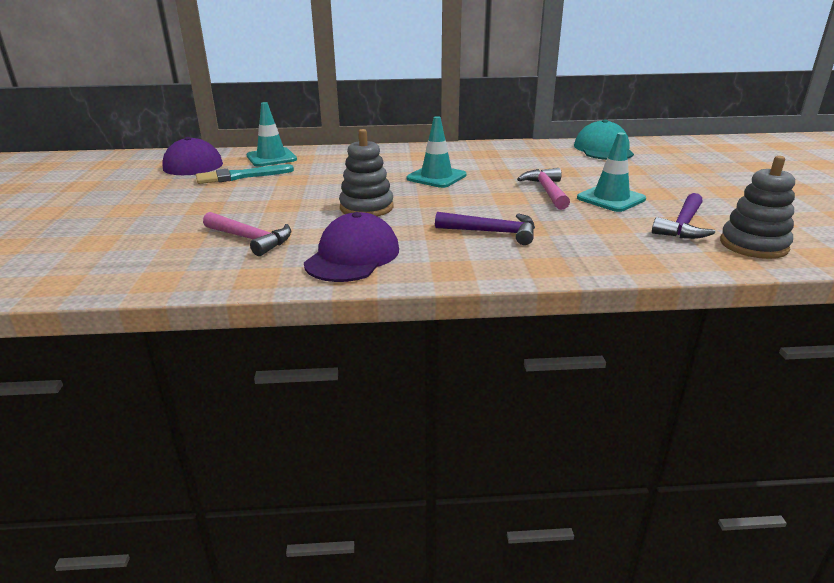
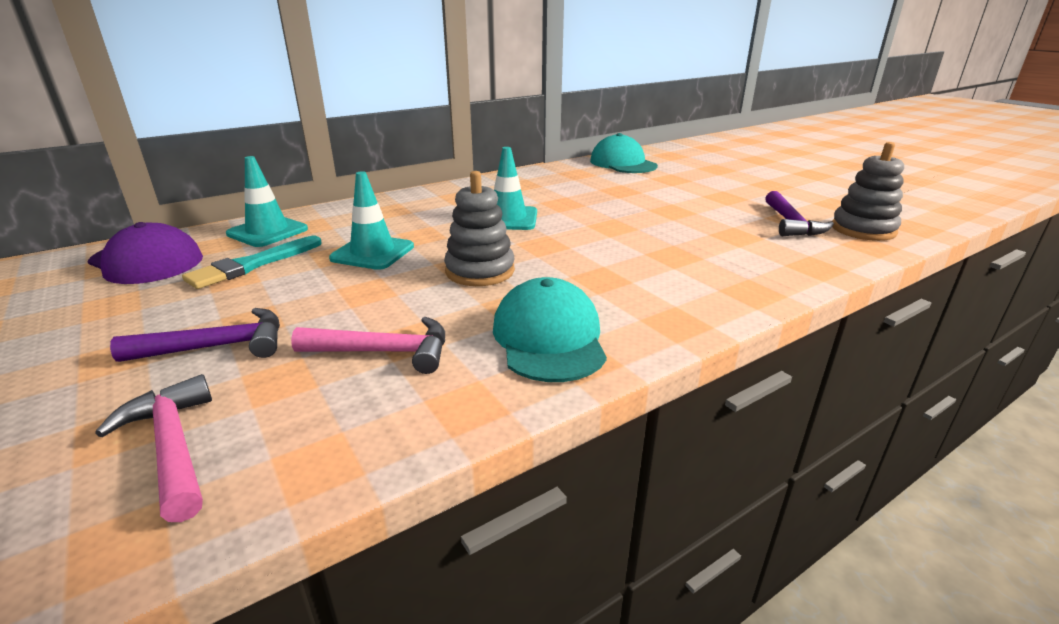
camera: 30 degrees left, 0 degrees up
(352, 256) = (549, 338): purple cap -> turquoise cap
(493, 232) = (652, 268): purple hammer -> purple hammer (218, 346)
(547, 191) = (636, 213): pink hammer -> pink hammer (172, 446)
(611, 199) = (699, 210): turquoise traffic cone -> turquoise traffic cone (372, 253)

